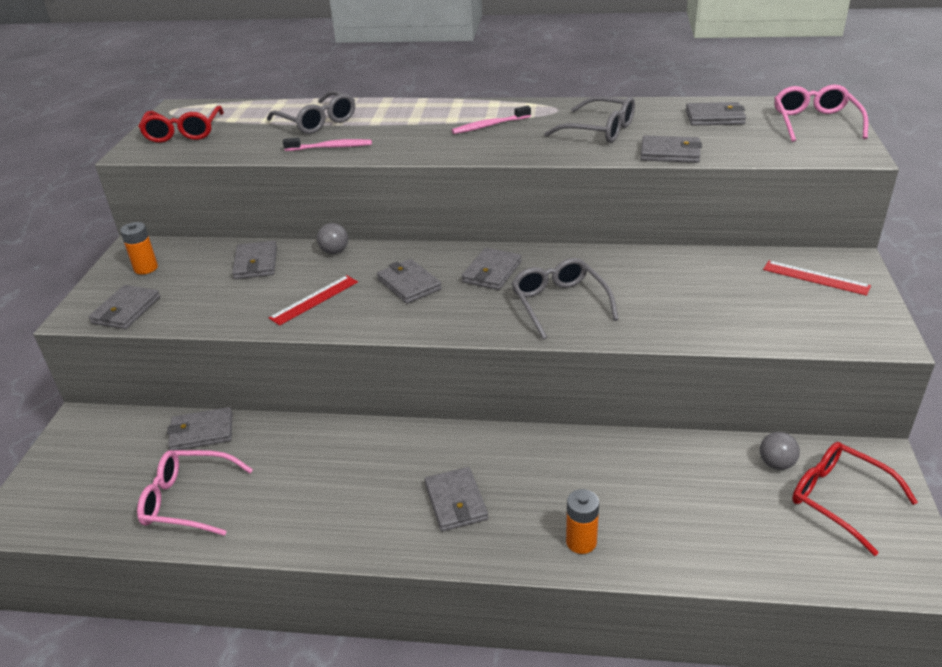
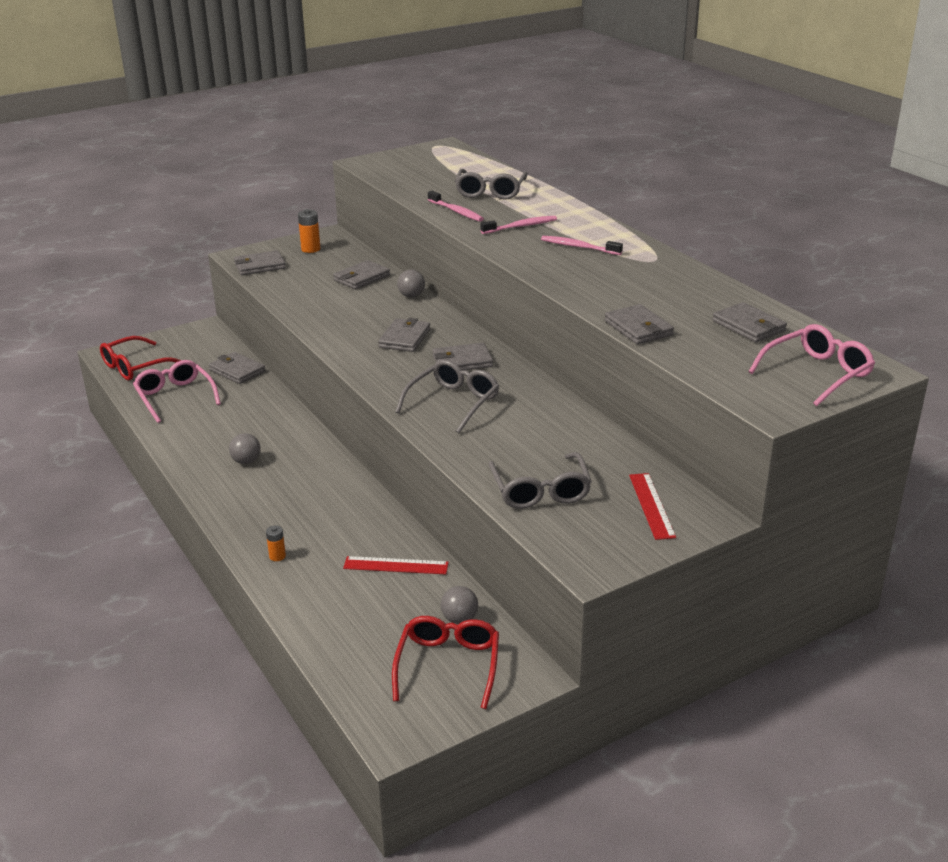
camera: 50 degrees right, 5 degrees down
(183, 132) = (410, 163): red glasses -> red glasses (136, 366)
(314, 300) = (343, 315): red ruler -> red ruler (396, 565)
(386, 495) = (246, 461): none -> grey ball
(410, 133) = (520, 226): none -> pink toothbrush
(456, 502) = (267, 490): grey wallet -> none
(581, 542) = (277, 556): orange battery -> orange battery, size x0.62
(599, 130) = (638, 288): grey glasses -> grey glasses (540, 490)

